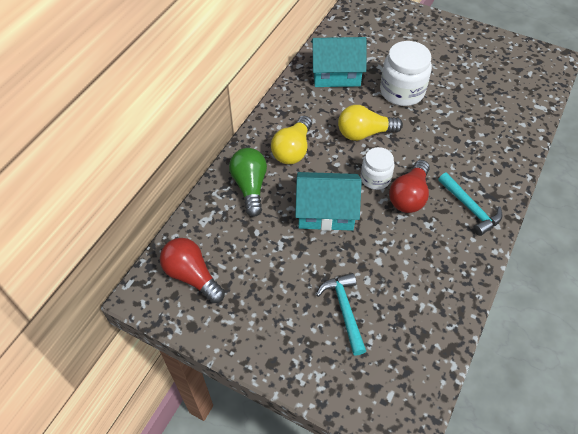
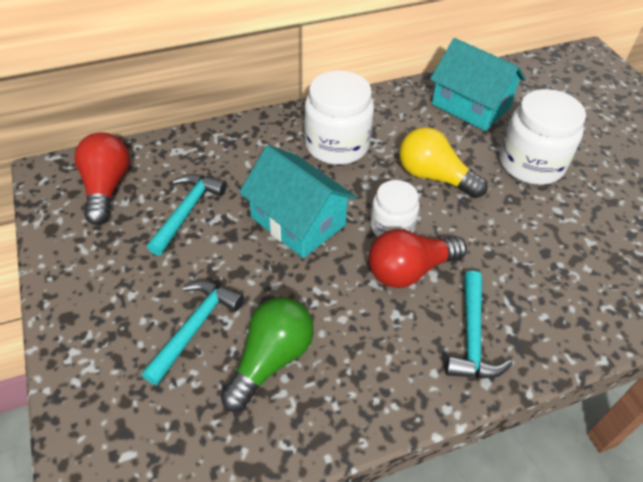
camera: 40 degrees right, 5 degrees down
(250, 187) = (254, 150): green light bulb -> green light bulb (271, 360)
(259, 252) = (187, 211): none -> turquoise hammer
(293, 150) = (337, 145): yellow light bulb -> white jar

